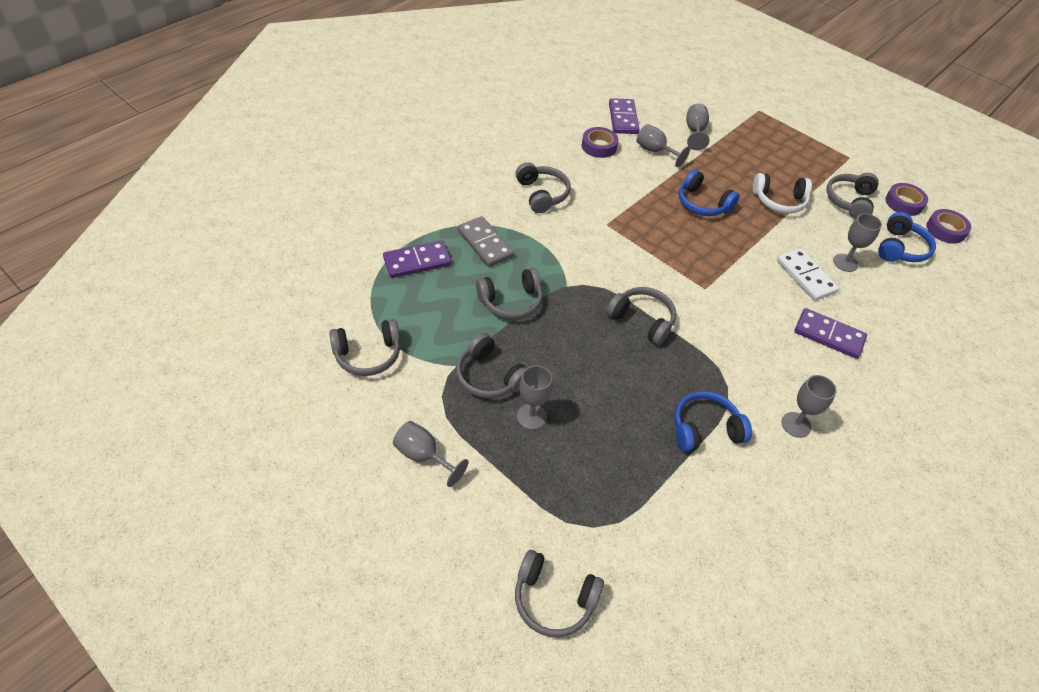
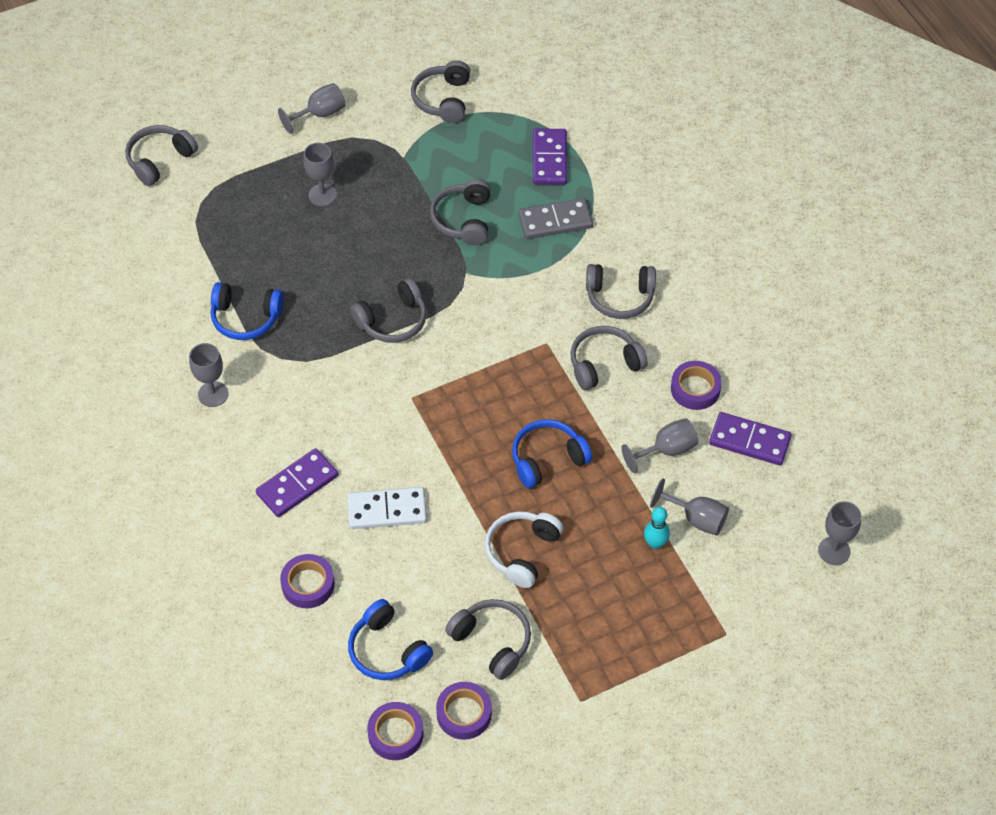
camera: 115 degrees right, 5 degrees up
(489, 376) = (379, 177): grey headphones -> grey headphones (604, 364)
(705, 429) = (246, 318): blue headphones -> blue headphones turned 90 degrees clockwise
(725, 145) = (655, 543): none -> turquoise bowling pin
(845, 263) = (390, 567): grey goblet -> grey goblet (834, 551)
(896, 303) = (308, 584): none -> purple tape

